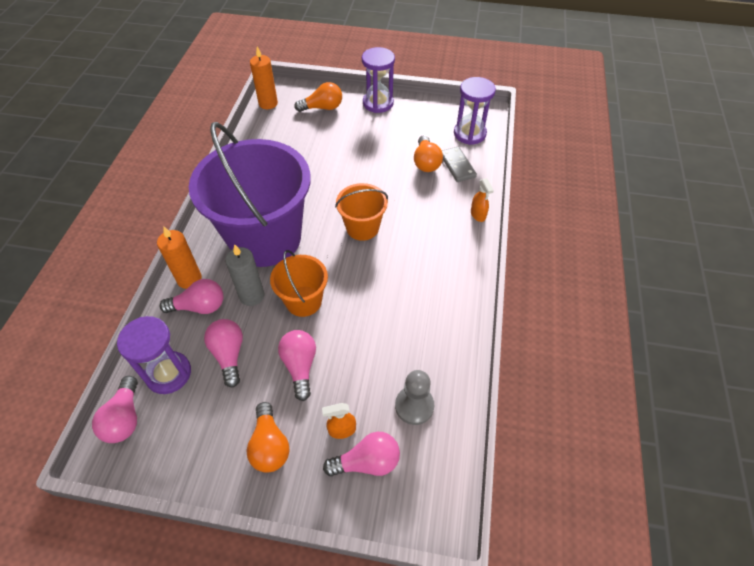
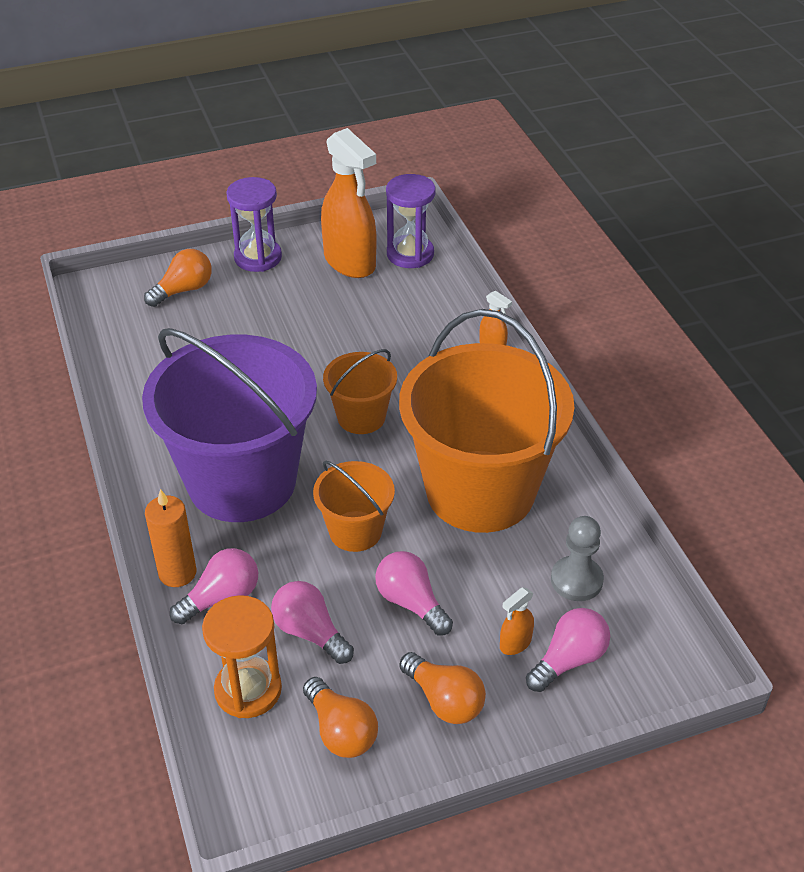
camera: 30 degrees left, 10 degrees down
(125, 418) = (234, 765): pink light bulb -> none
(168, 373) = (248, 690): purple hourglass -> orange hourglass
(252, 296) = (282, 555): grey candle -> none
(268, 103) = (97, 312): orange candle -> none
(398, 311) = (480, 491): none -> orange bucket
(426, 162) = (381, 309): orange light bulb -> orange light bulb (341, 731)
(429, 125) = (350, 262): none -> orange spray bottle
(457, 166) = (424, 298): grey domino -> none

